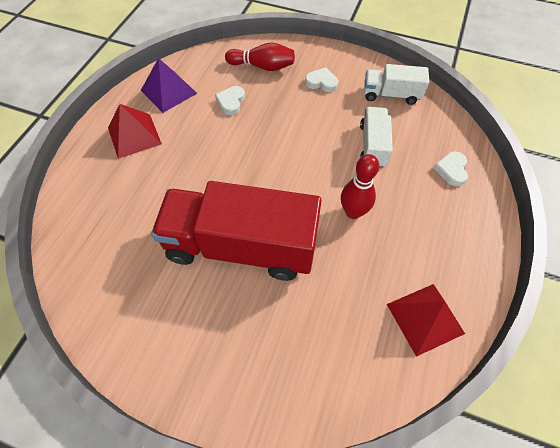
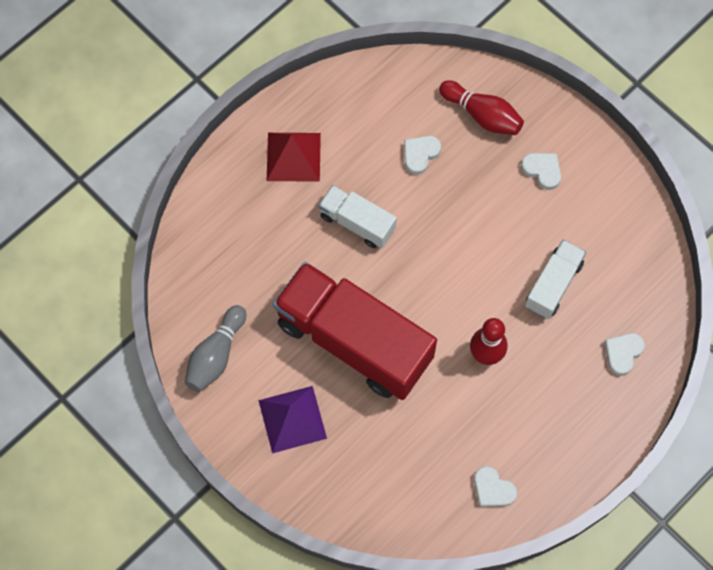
camera: 25 degrees right, 10 degrees up
(119, 311) = (216, 355): none -> grey bowling pin
(168, 91) = (354, 107): purple pyramid -> purple pyramid (292, 419)
(391, 95) = (617, 225): white truck -> white truck (357, 223)
(425, 318) = (493, 489): red pyramid -> white heart

